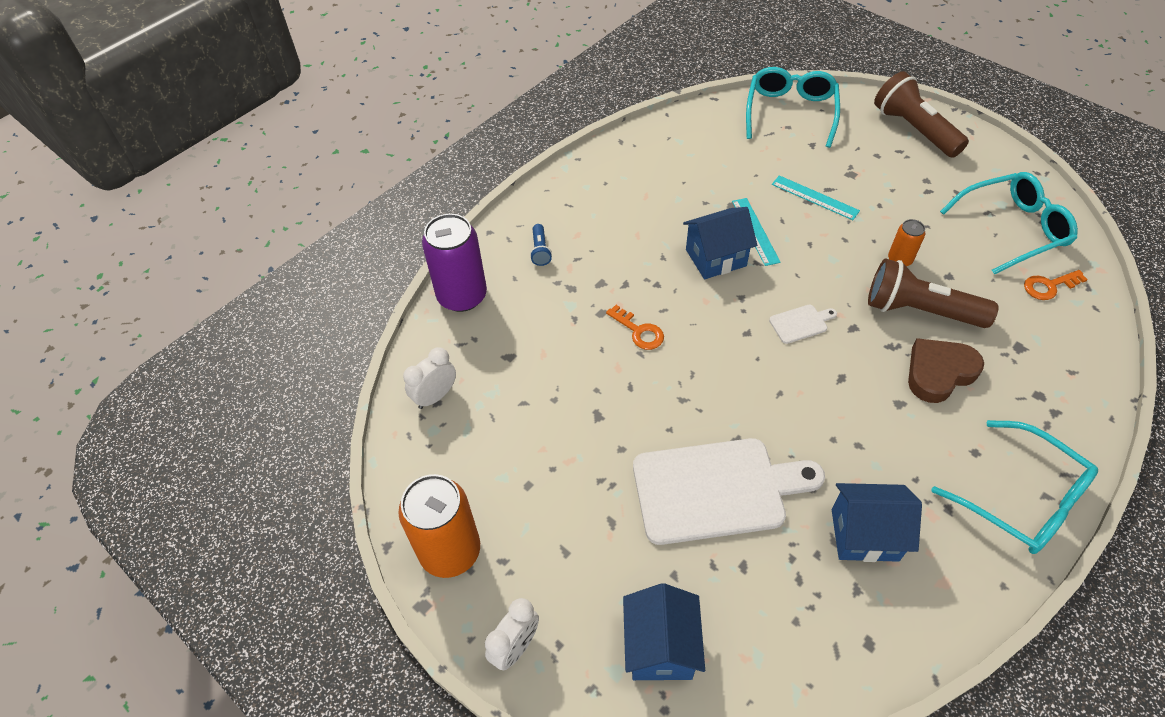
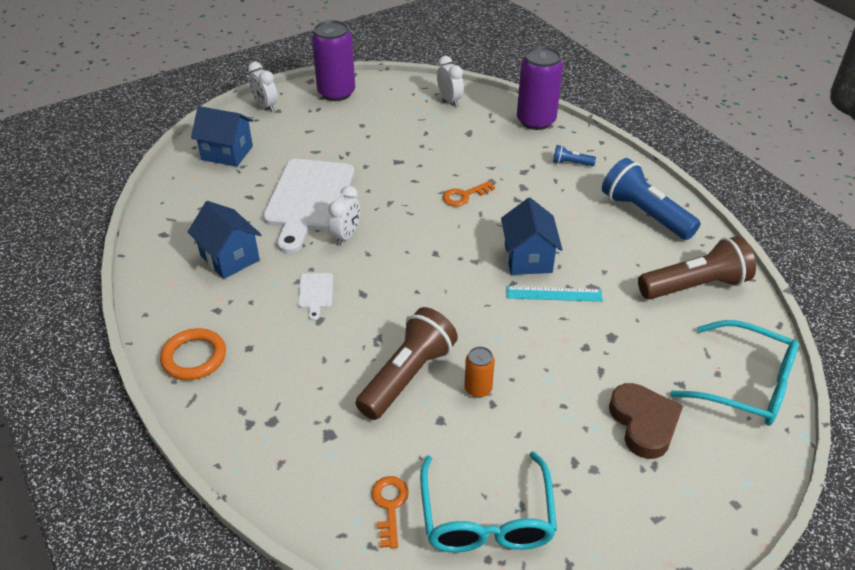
camera: 105 degrees right, 10 degrees down
(450, 551) = (336, 93): orange can -> purple can
(606, 185) = (645, 214): none -> blue flashlight
(762, 424) = (346, 236): none -> white clock
(801, 323) = (430, 288): white cutting board -> white cutting board (315, 293)
(815, 197) = (590, 354): turquoise ruler -> none
(864, 534) = (230, 258): blue house -> blue house turned 60 degrees counterclockwise
(914, 129) = (695, 500): brown flashlight -> brown flashlight (695, 286)
(939, 373) = (334, 359): brown heart -> brown heart (644, 423)
(1022, 499) = (194, 357): turquoise glasses -> orange ring

